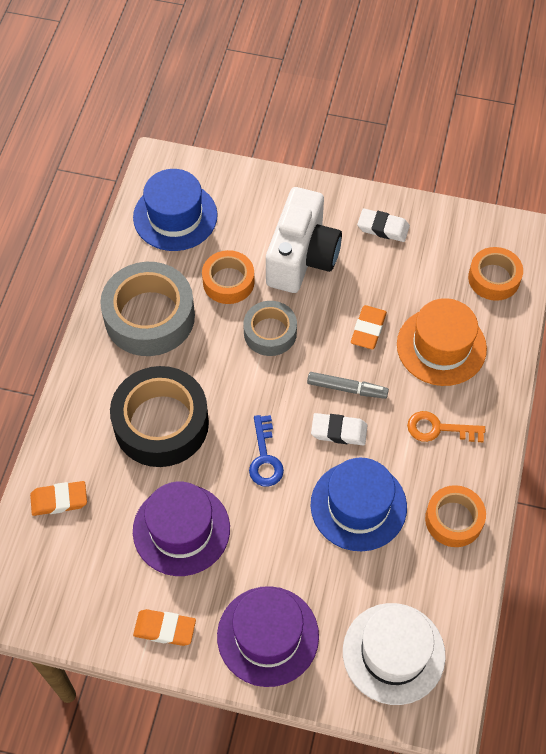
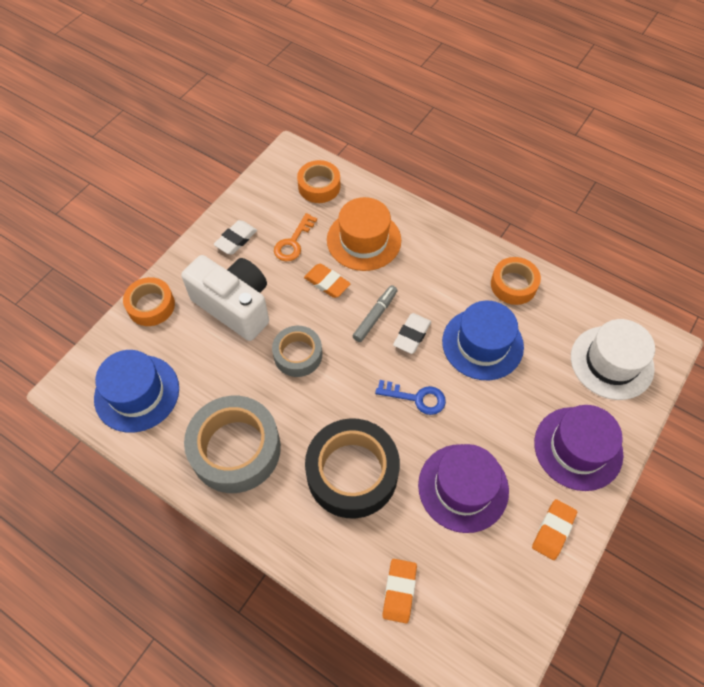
camera: 70 degrees left, 0 degrees up
(228, 282) = (231, 371): orange tape -> orange tape (151, 306)
(438, 429) = (434, 267): orange key -> orange key (293, 242)

